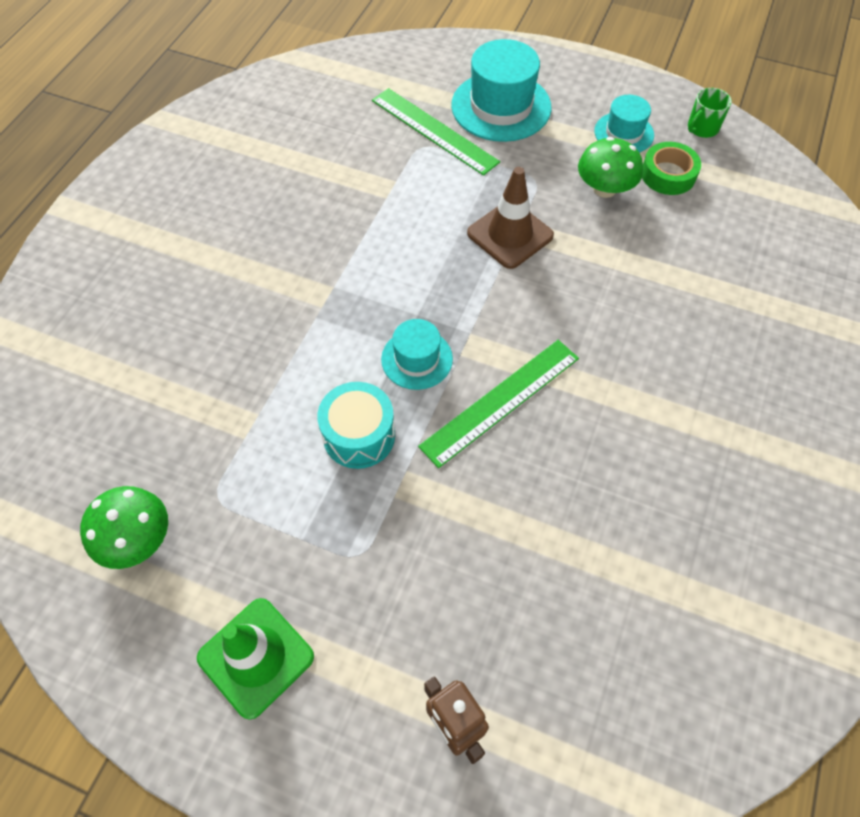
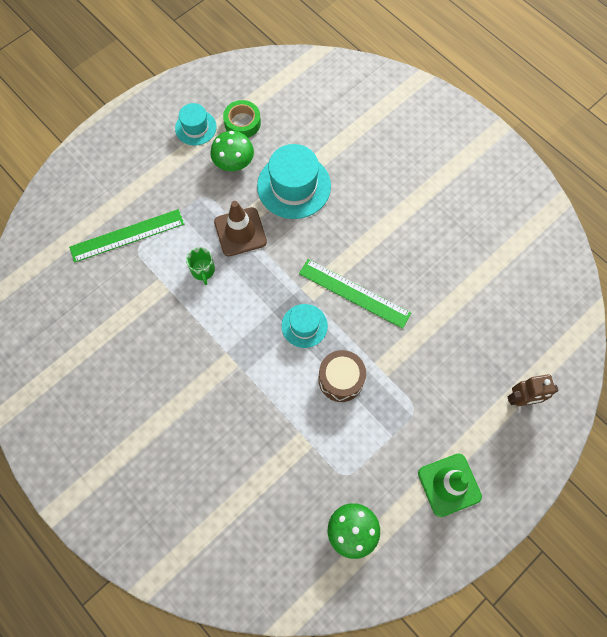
camera: 65 degrees left, 10 degrees up
(359, 435) = (341, 379): turquoise drum -> brown drum
(500, 401) = (354, 293): green ruler -> green ruler turned 45 degrees counterclockwise
(501, 106) = (130, 185): turquoise hat -> turquoise hat (294, 186)
(702, 128) = (217, 84): green mug -> green mug (203, 270)

